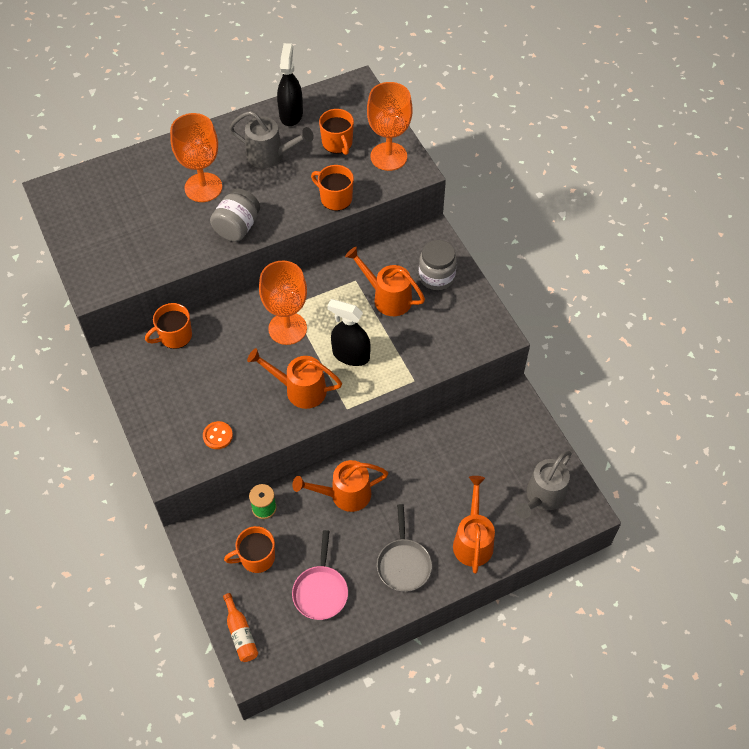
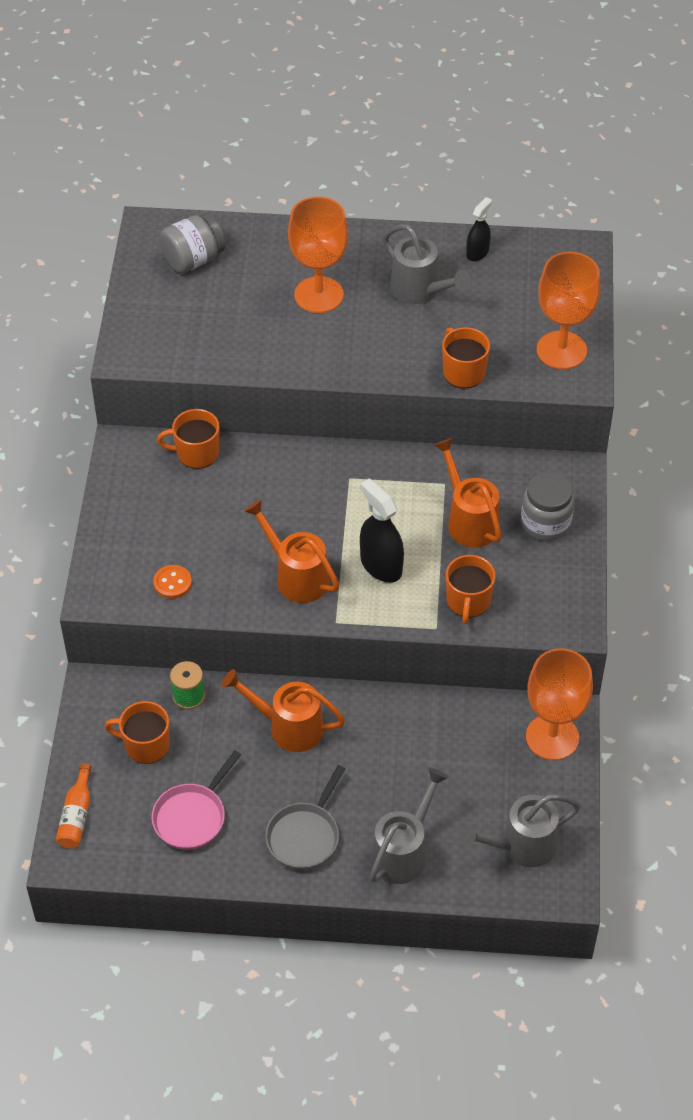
camera: 30 degrees right, 5 degrees down
(237, 227) = (327, 356): grey jar -> grey jar (193, 259)
(287, 328) = (328, 502): orange goblet -> orange goblet (552, 737)
(291, 114) = (477, 252): black spray bottle -> black spray bottle, size x0.61
(337, 143) = (510, 309): orange mug -> orange mug (468, 601)
(473, 540) = (404, 851): orange watering can -> grey watering can

